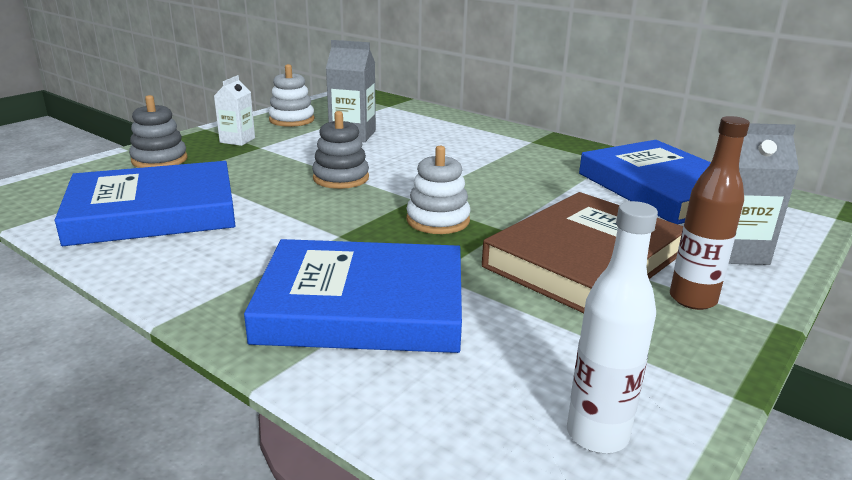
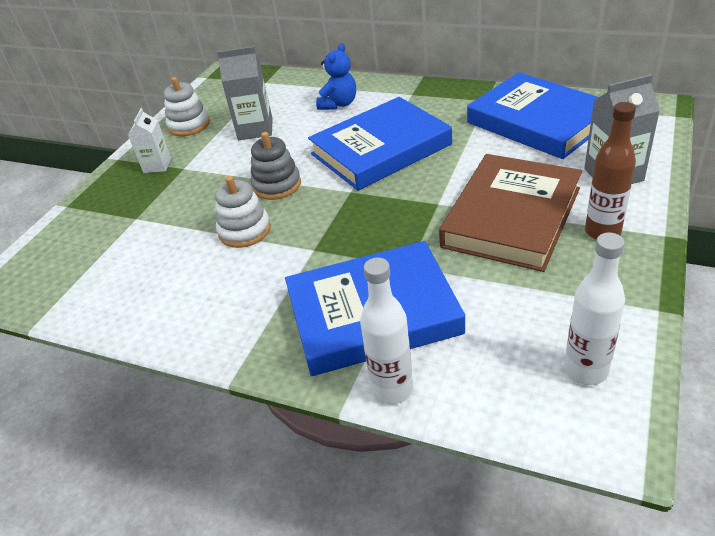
camera: 10 degrees left, 15 degrees up
(153, 212) = (144, 271): blue book -> blue book (381, 149)
(159, 160) = (104, 210): grey stacking toy -> none
(332, 384) = (392, 389): none -> white bottle
(438, 220) = (382, 209): white stacking toy -> white stacking toy (244, 230)
(450, 134) = (339, 104): none -> blue teddy bear

